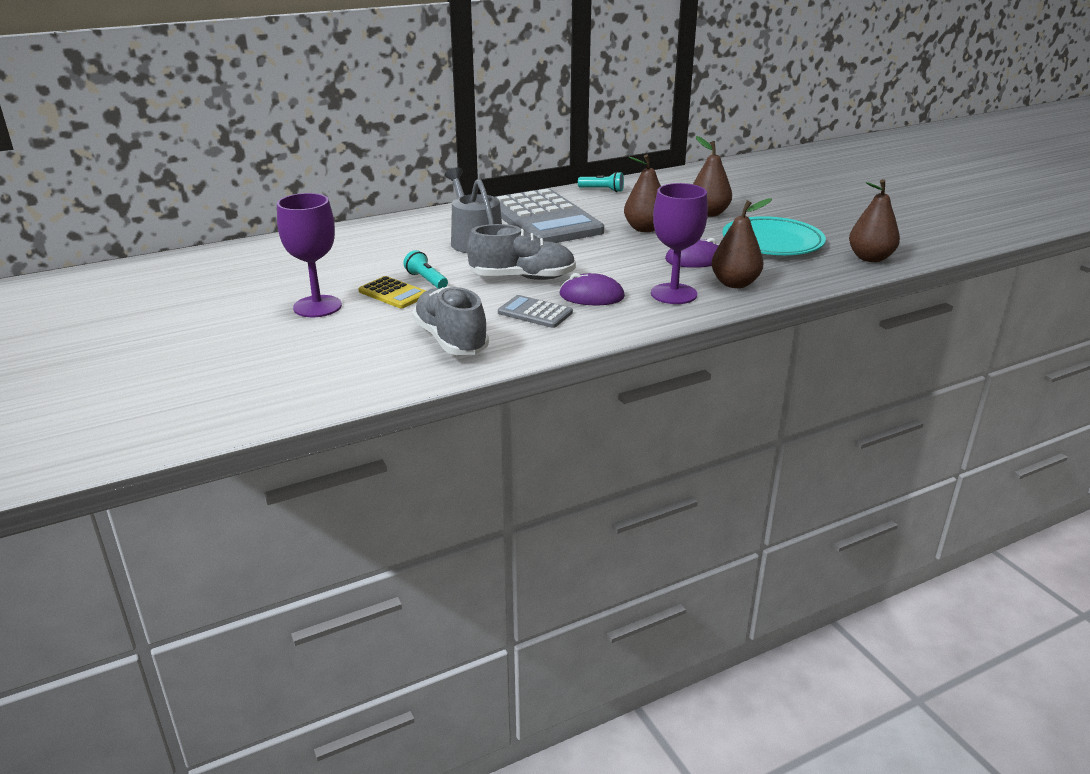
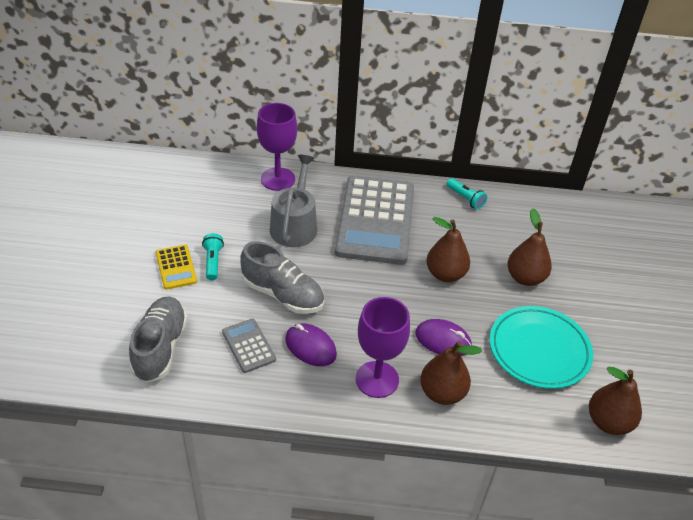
camera: 30 degrees right, 15 degrees up
(317, 306) = (115, 257): purple goblet -> purple goblet (278, 179)

